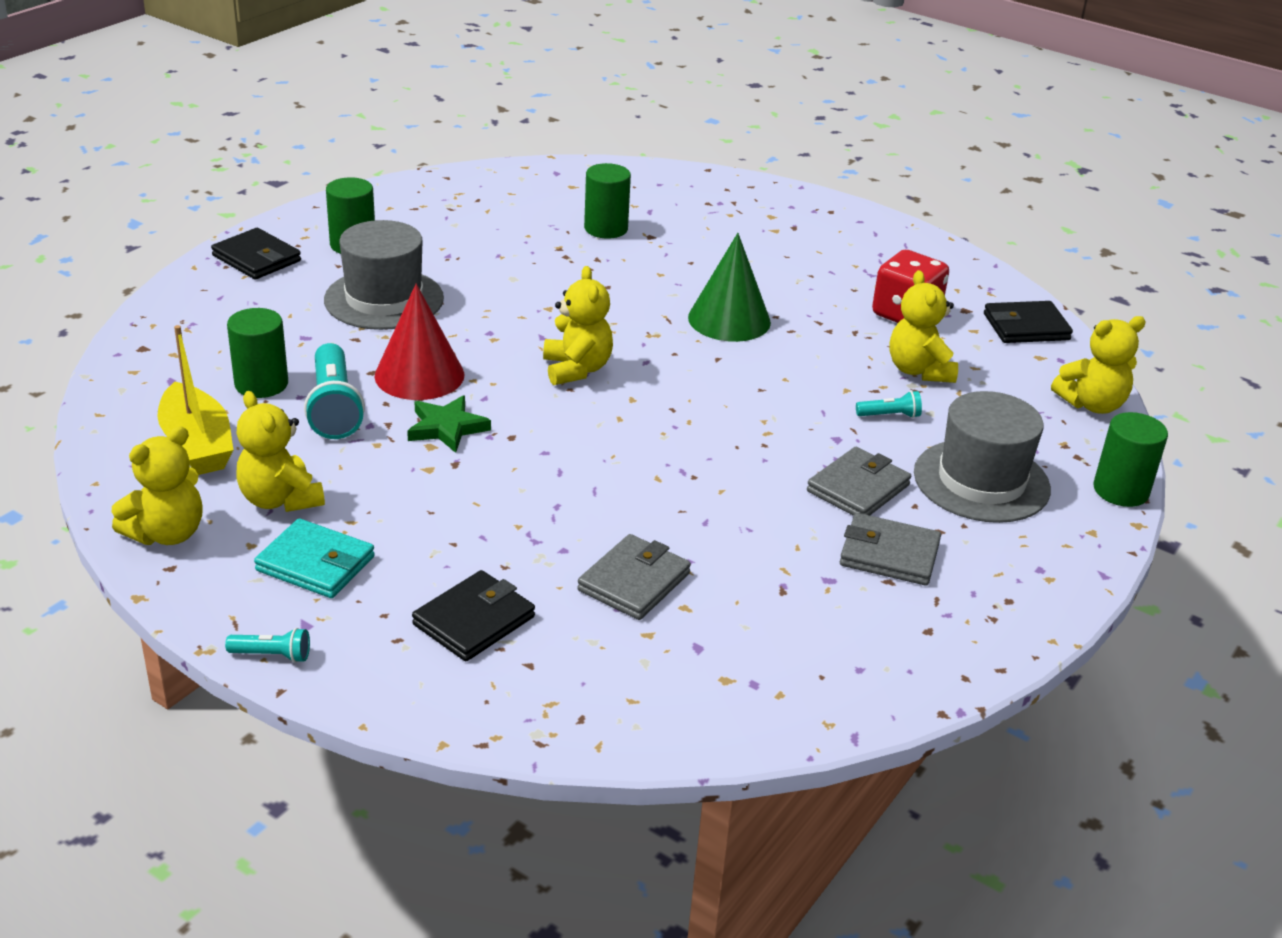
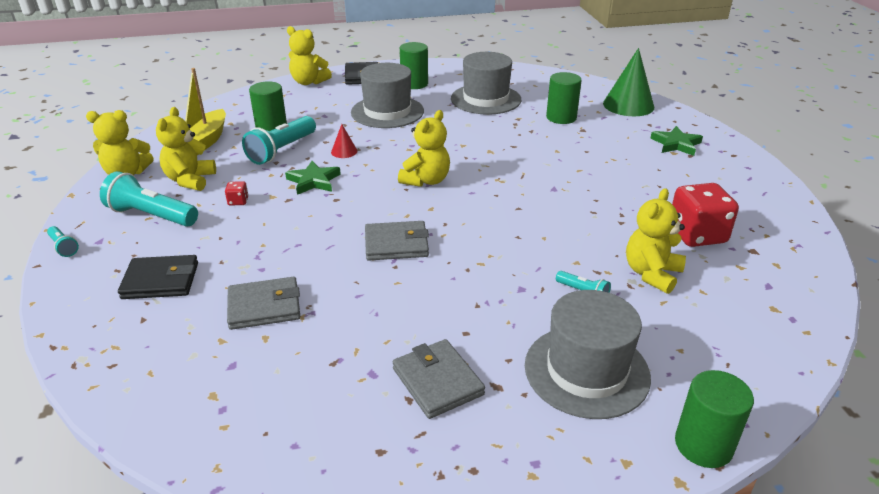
camera: 45 degrees right, 0 degrees up
(315, 564) = (151, 215): turquoise wallet -> turquoise flashlight
(397, 494) = (238, 201): none -> red dice
(419, 375) = (344, 151): red cone -> red cone, size x0.46
(481, 235) = (485, 99): none -> grey hat
(729, 319) = (560, 190): green cone -> green cone (628, 105)
(765, 219) = (676, 144): none -> green star
(858, 488) = (485, 327): grey wallet -> grey wallet (396, 244)
(1026, 327) = (792, 282): black wallet -> none
(1092, 404) = (774, 365): yellow teddy bear -> yellow teddy bear (308, 82)

